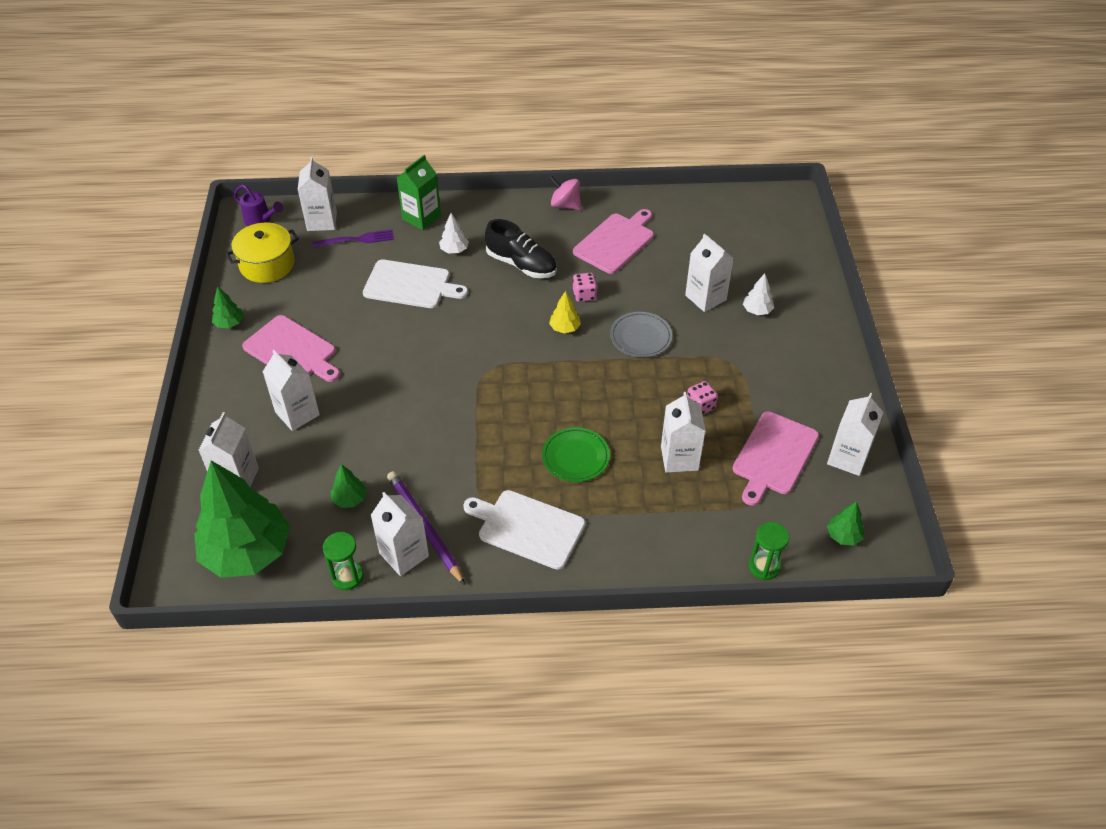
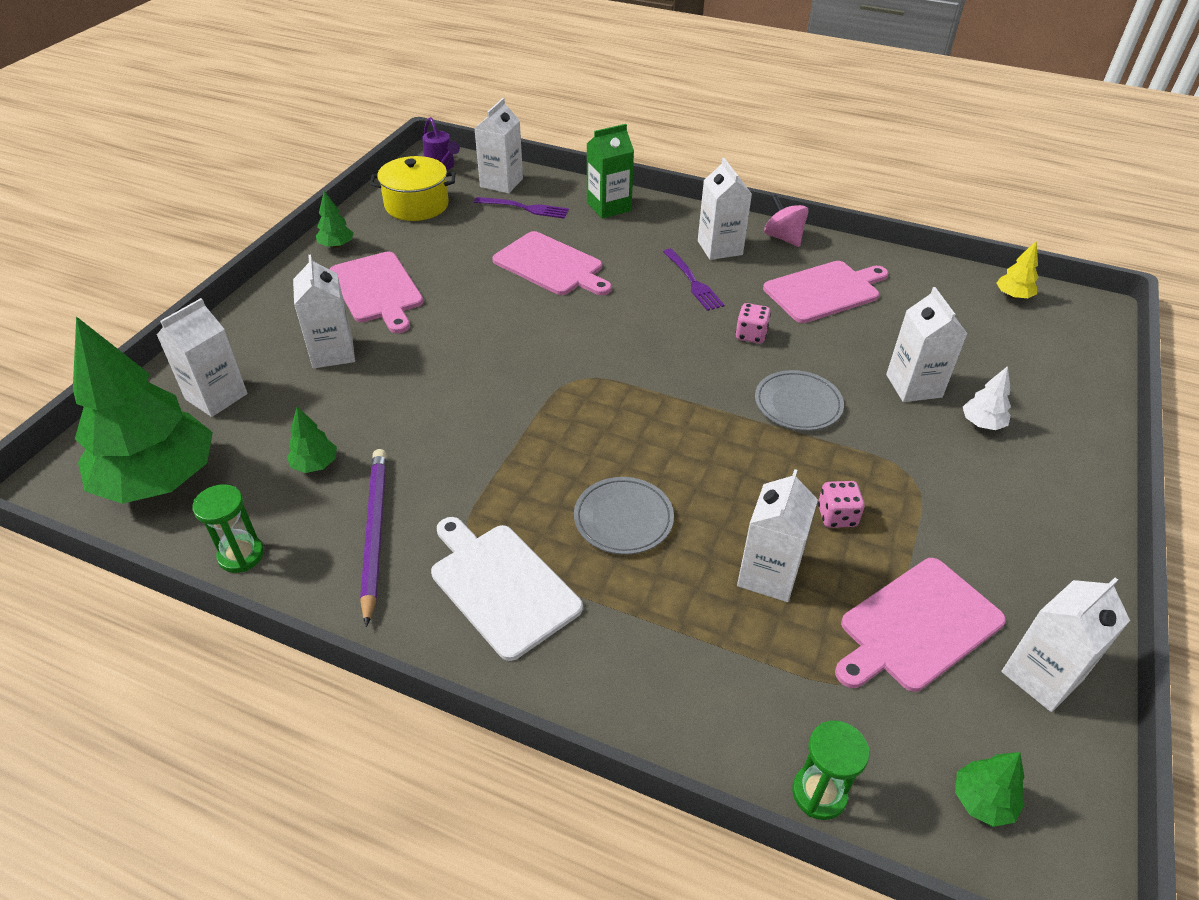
camera: 25 degrees right, 5 degrees down
(404, 554) = (326, 556): white carton -> white carton (720, 248)
(410, 285) = (551, 265): white cutting board -> pink cutting board
(454, 250) = (624, 246): white tree -> none
(521, 264) = (693, 282): black shoe -> purple fork
(565, 328) = (703, 363): yellow tree -> yellow tree (1013, 296)
(575, 457) = (623, 519): green plate -> grey plate

